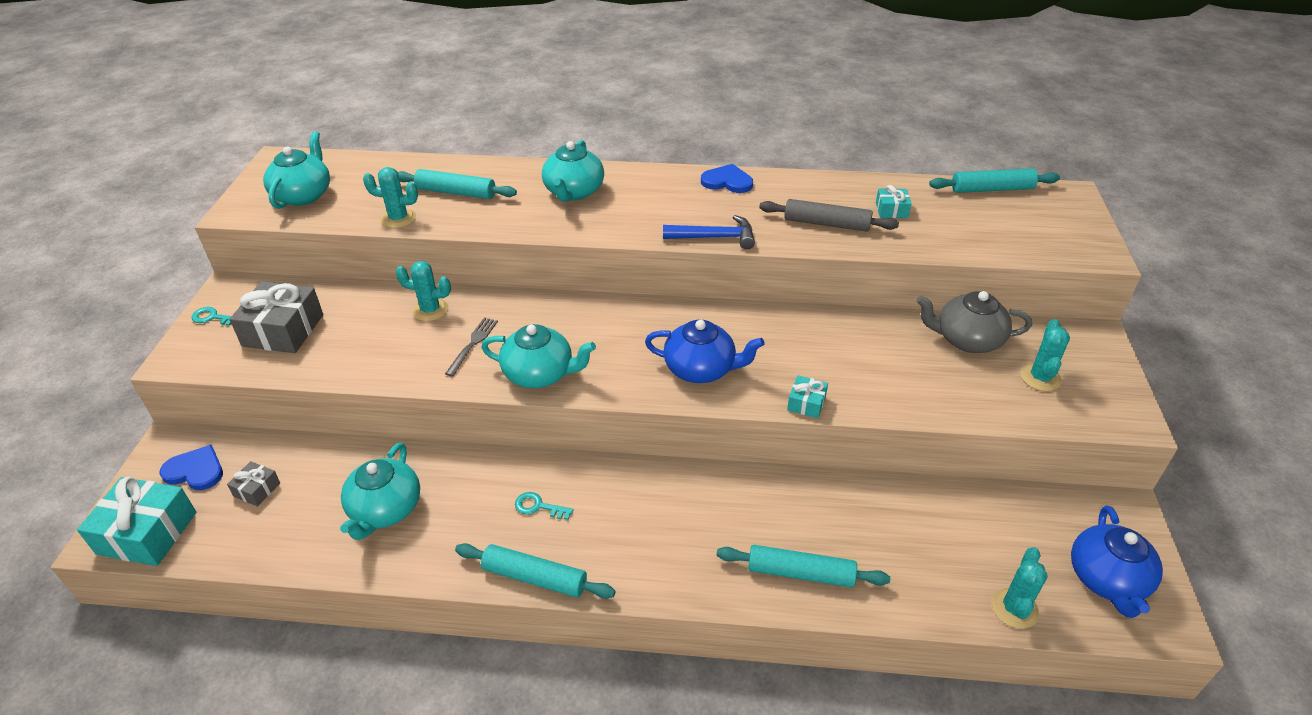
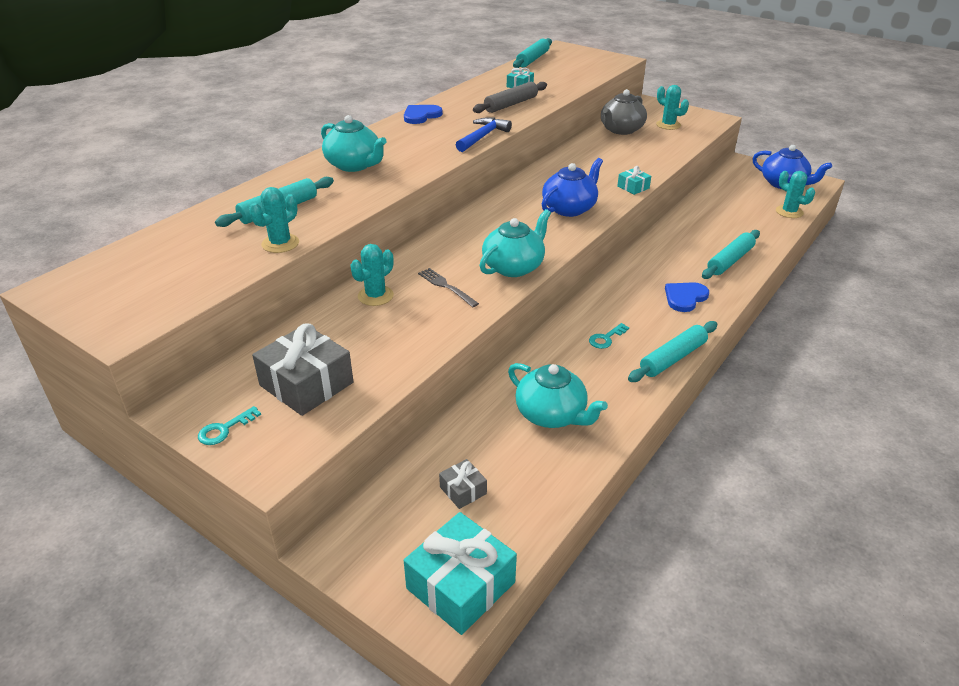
camera: 60 degrees left, 5 degrees down
(195, 470) = (396, 533): blue heart -> blue heart (685, 297)
(303, 195) = (155, 285): turquoise teapot -> none

